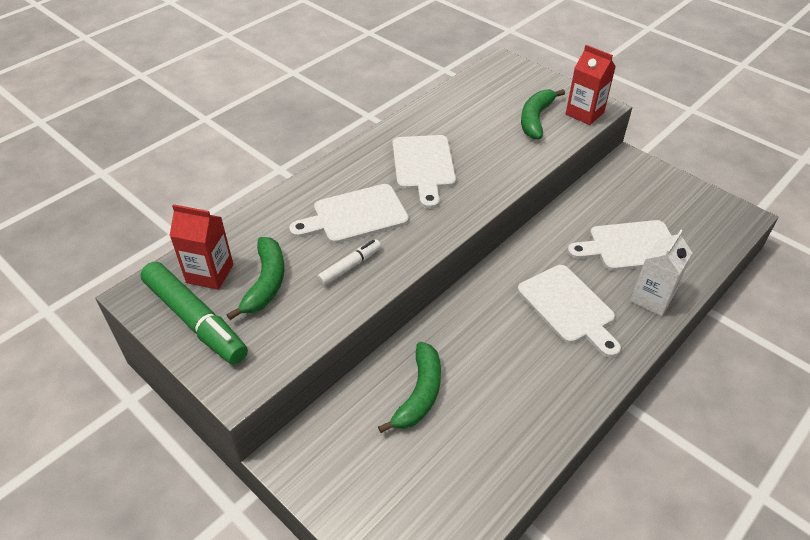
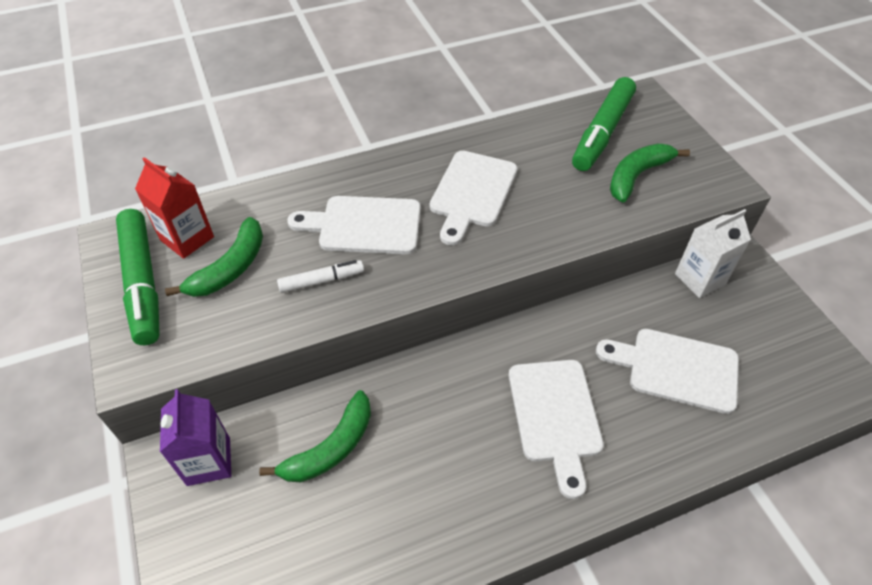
camera: 25 degrees right, 5 degrees up
(326, 443) = (208, 461): none -> purple carton
(491, 95) = (602, 132): none -> green marker
(584, 113) = (702, 187): red carton -> none
(652, 298) = (664, 445): white carton -> white carton (700, 279)

